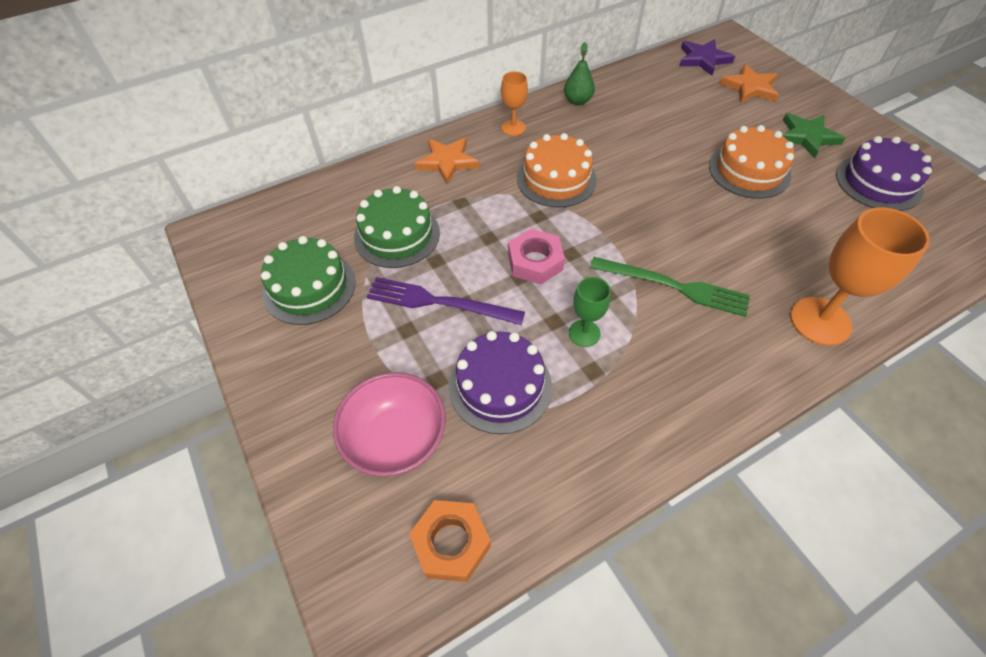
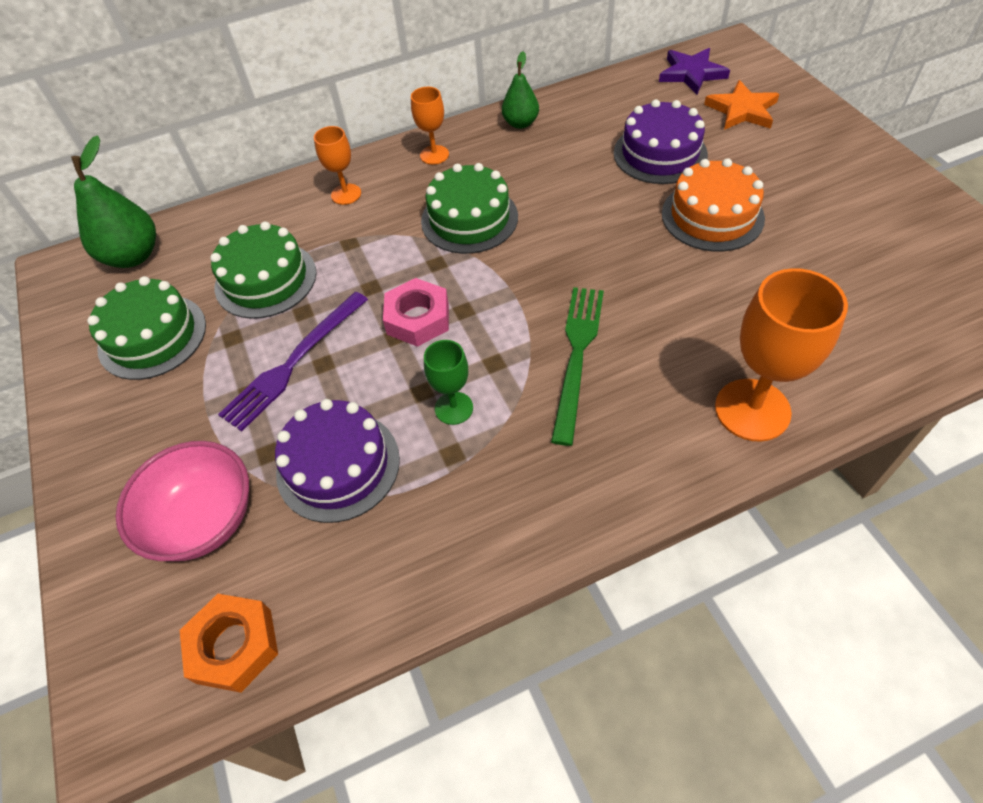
camera: 10 degrees right, 0 degrees up
(274, 219) = (133, 256): none -> green pear
(440, 302) = (294, 362): purple fork -> purple fork turned 75 degrees counterclockwise
(447, 162) = (346, 194): orange star -> orange goblet
(556, 179) = (469, 219): orange cake -> green cake
(673, 286) = (577, 356): green fork -> green fork turned 105 degrees counterclockwise
(807, 137) = (800, 174): green star -> none
(878, 182) = (878, 236): purple cake -> purple cake (660, 153)

